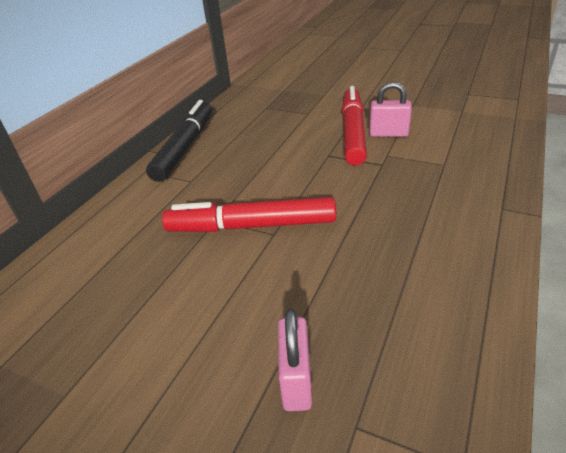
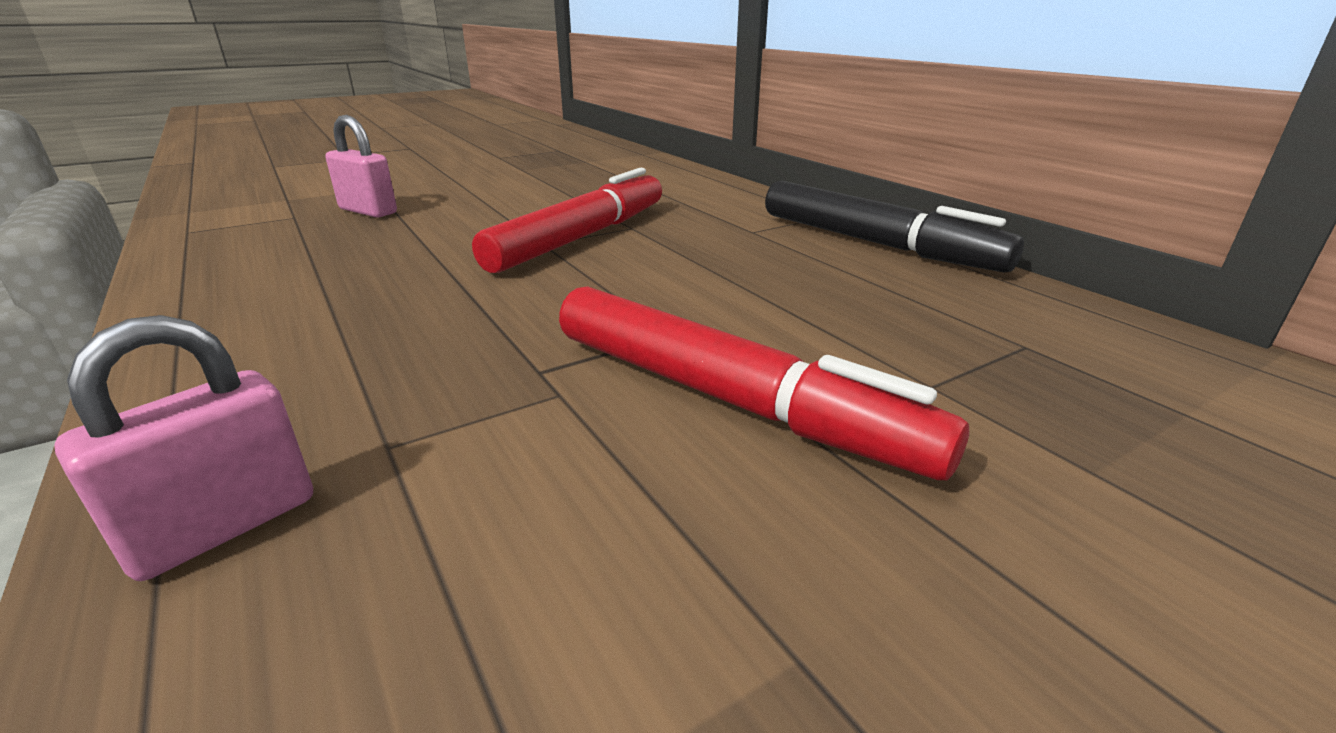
camera: 120 degrees right, 10 degrees down
(388, 134) = (645, 447): pink padlock -> pink padlock (224, 526)

